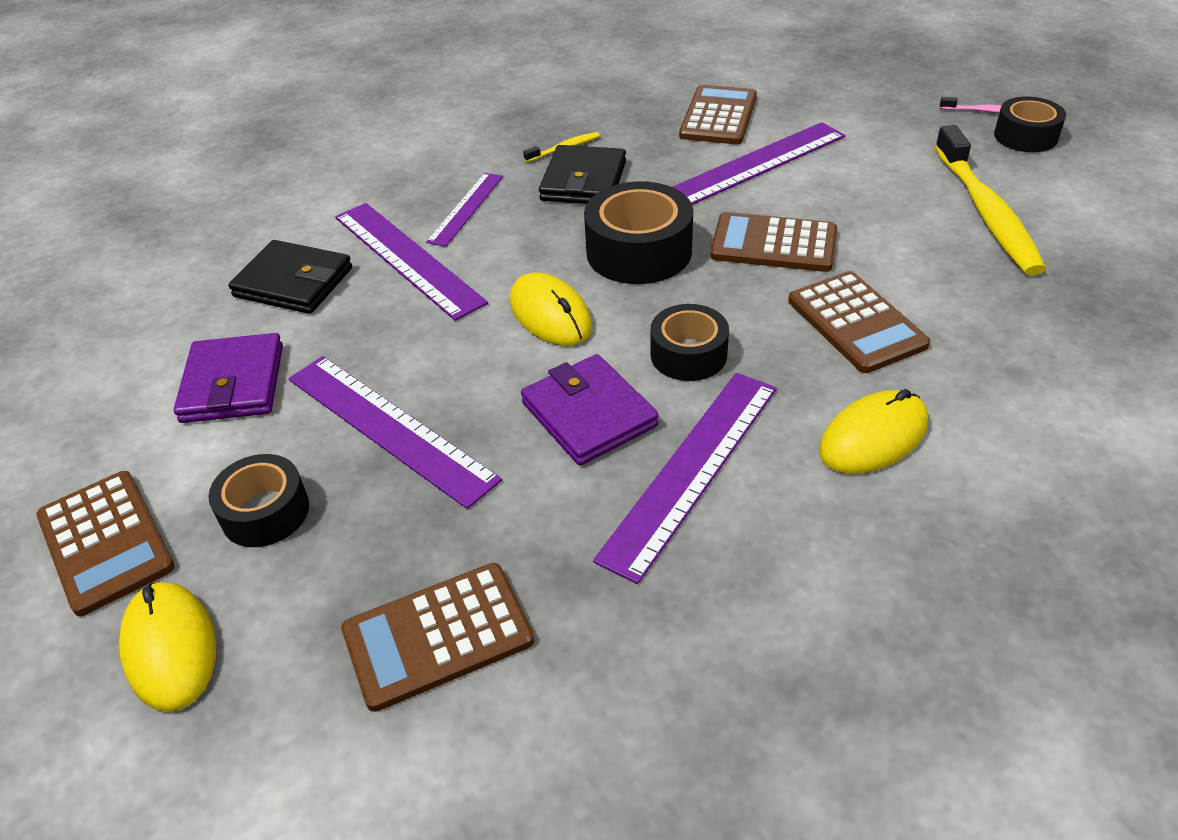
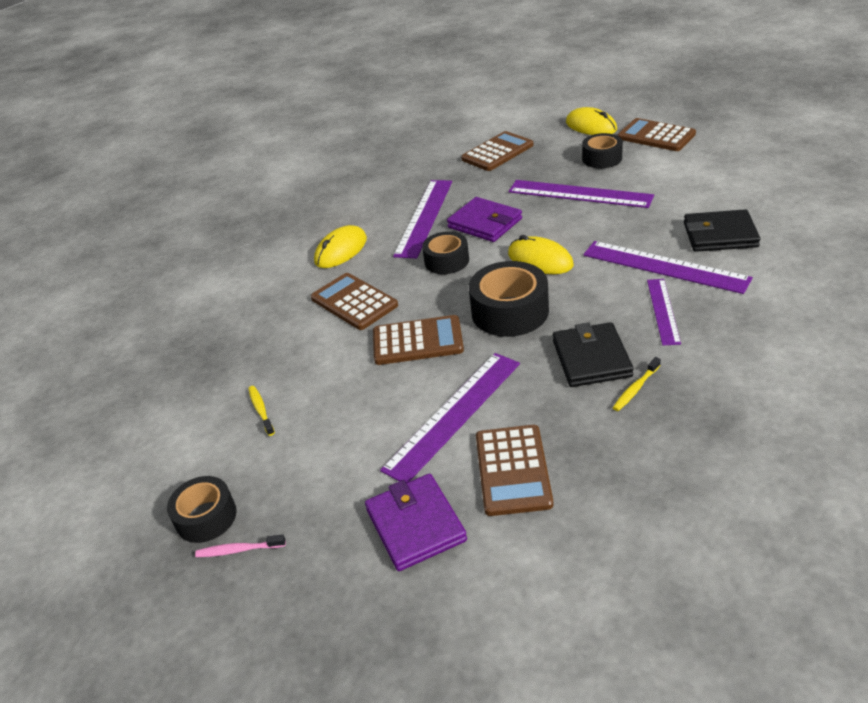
camera: 165 degrees right, 5 degrees down
(233, 383) = (681, 187): purple wallet -> purple wallet (415, 525)
(986, 212) = (261, 410): yellow toothbrush -> yellow toothbrush, size x0.41

